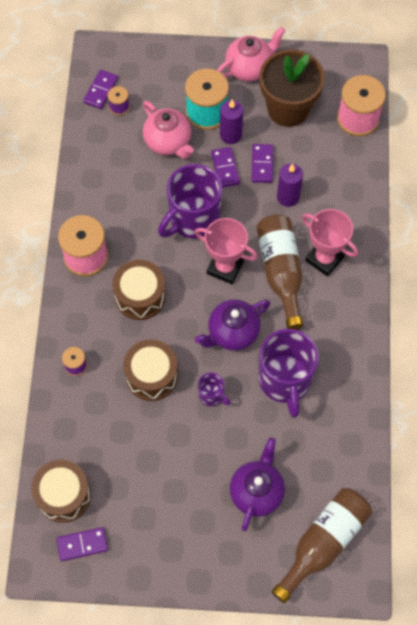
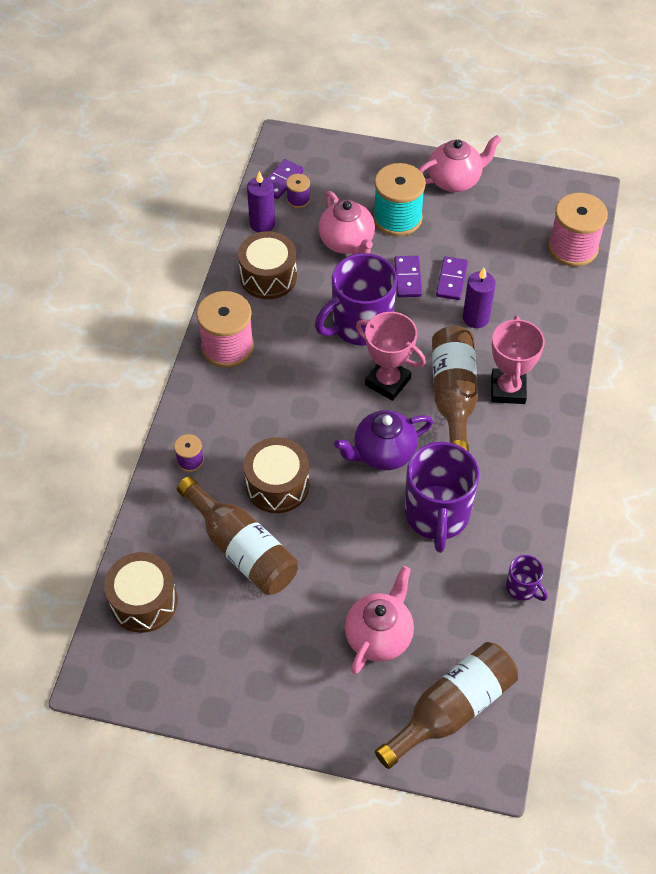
camera: 10 degrees right, 10 degrees down
(82, 544) = (154, 661): purple domino -> none
(133, 436) = (242, 548): none -> brown bottle
(140, 296) = (281, 397): brown drum -> brown drum (268, 277)
(212, 395) = (345, 518): purple mug -> purple mug (522, 588)
(230, 135) = (420, 245): purple candle -> purple candle (262, 224)
(256, 492) = (379, 636): purple teapot -> pink teapot
(288, 109) = (492, 227): brown flower pot -> none
(324, 259) = (508, 389): pink trophy -> pink trophy turned 45 degrees clockwise

